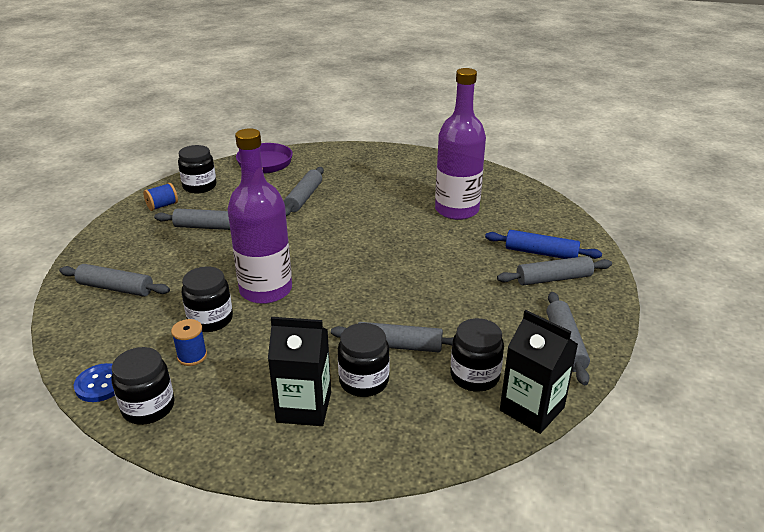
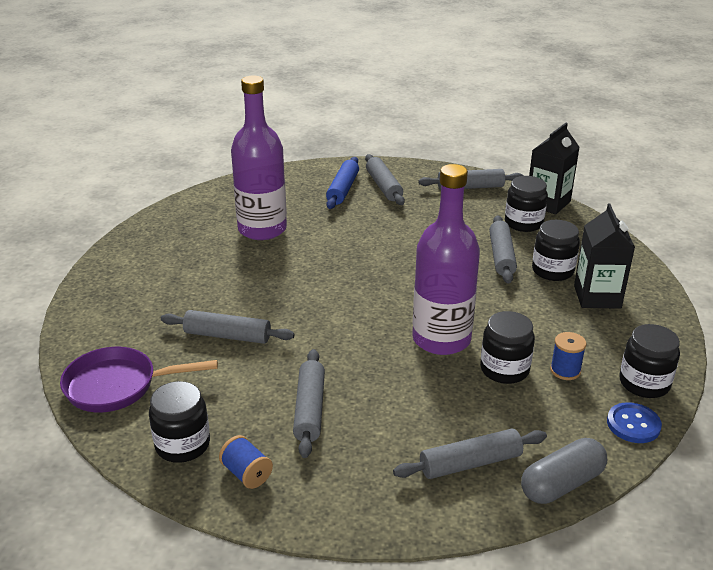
camera: 95 degrees left, 0 degrees up
(66, 328) = (561, 484): none -> grey capsule
(116, 288) = (470, 463): grey rolling pin -> grey rolling pin turned 60 degrees clockwise

